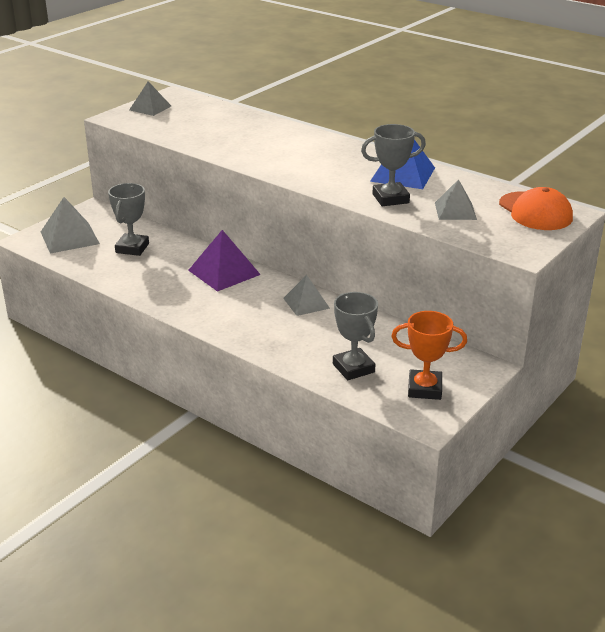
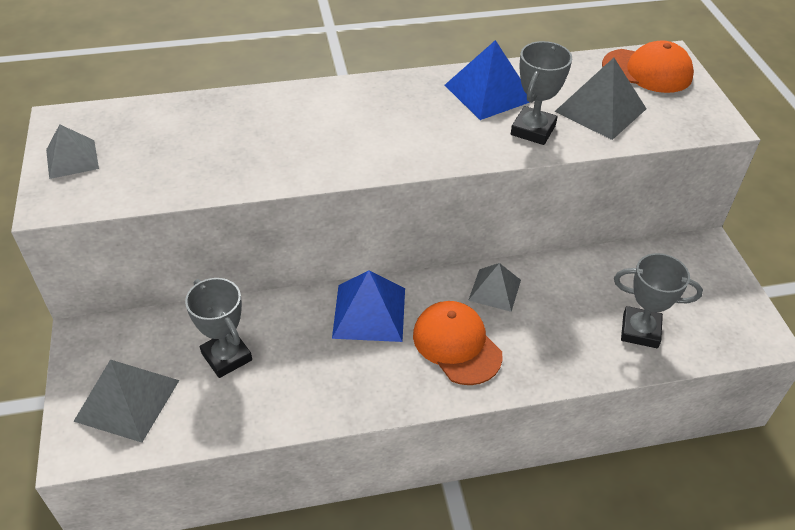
camera: 50 degrees left, 15 degrees up
(224, 272) = (369, 312): purple pyramid -> blue pyramid
(241, 309) = (456, 345): none -> orange cap
(424, 389) = (711, 306): orange trophy -> none
(455, 211) = (600, 110): grey pyramid -> grey pyramid, size x1.53

